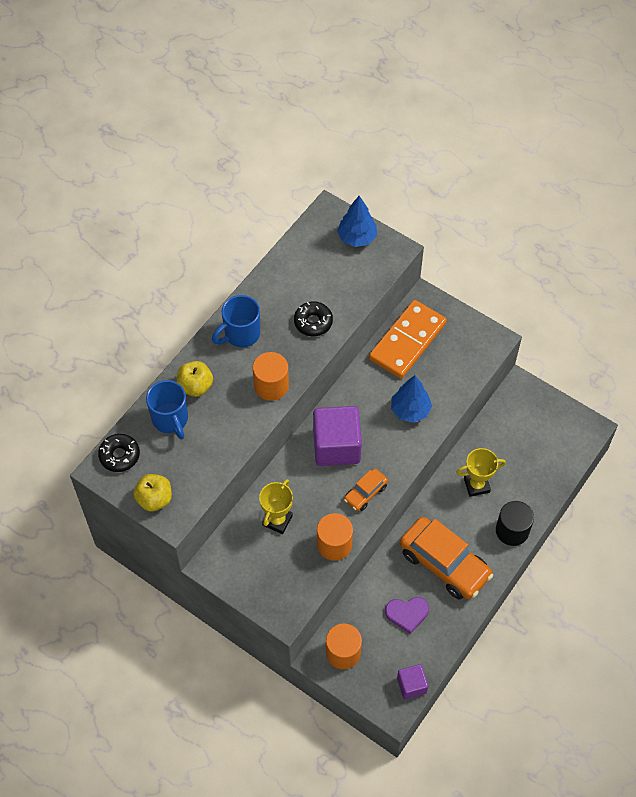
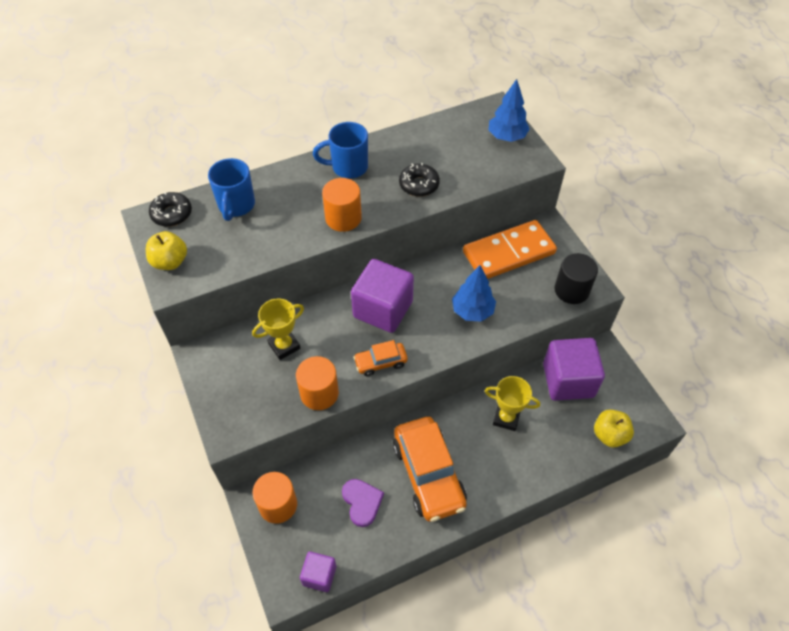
camera: 30 degrees right, 5 degrees down
(195, 386) = (278, 190): yellow apple -> yellow apple (609, 435)
(407, 613) = (362, 502): purple heart -> purple heart turned 135 degrees counterclockwise
(506, 427) = (568, 380): none -> purple cube
(512, 530) = (515, 478): black cylinder -> black cylinder (571, 290)

